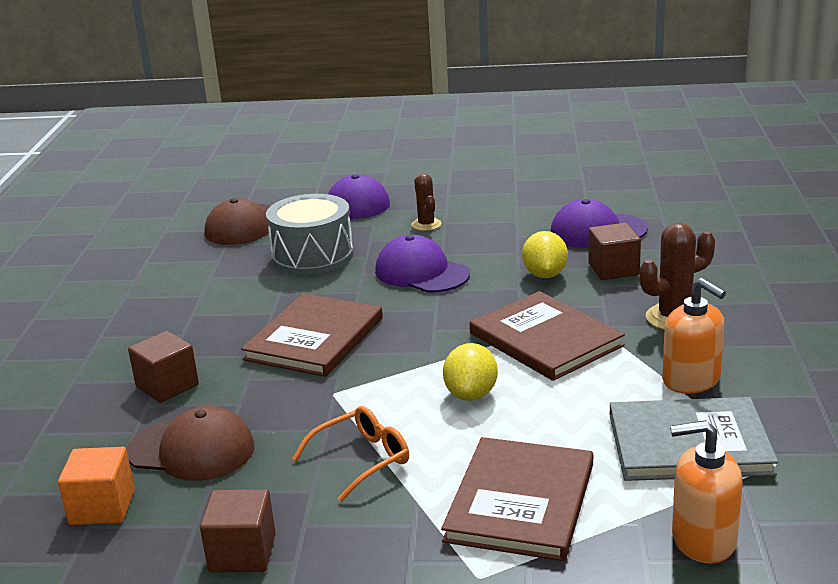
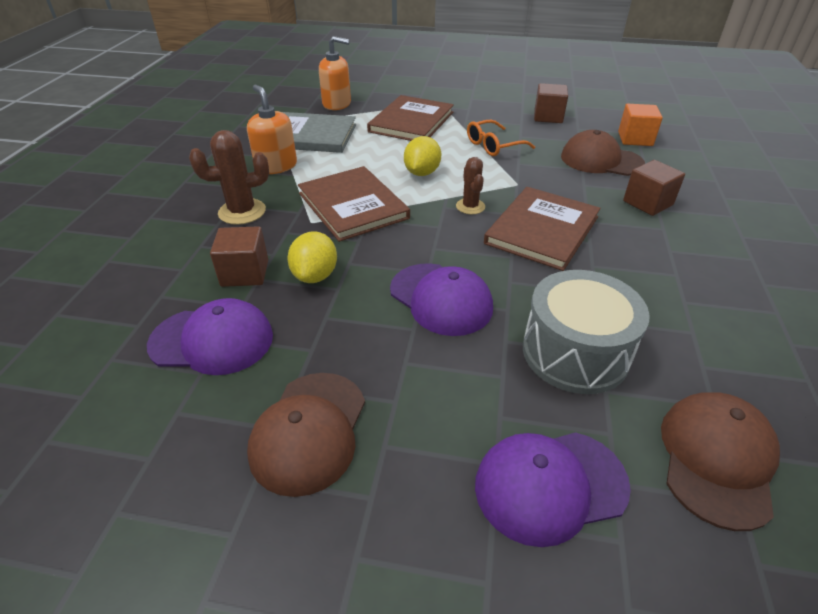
camera: 175 degrees left, 15 degrees up
(426, 224) = (422, 400): brown cactus -> brown cactus (470, 206)
(495, 207) = (309, 431): none -> brown cap

